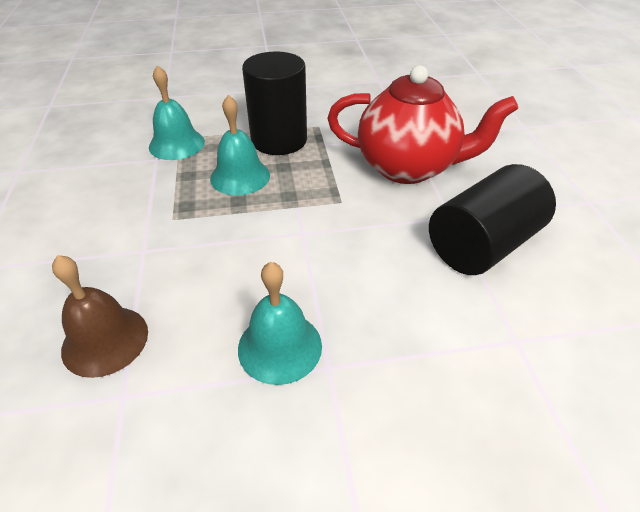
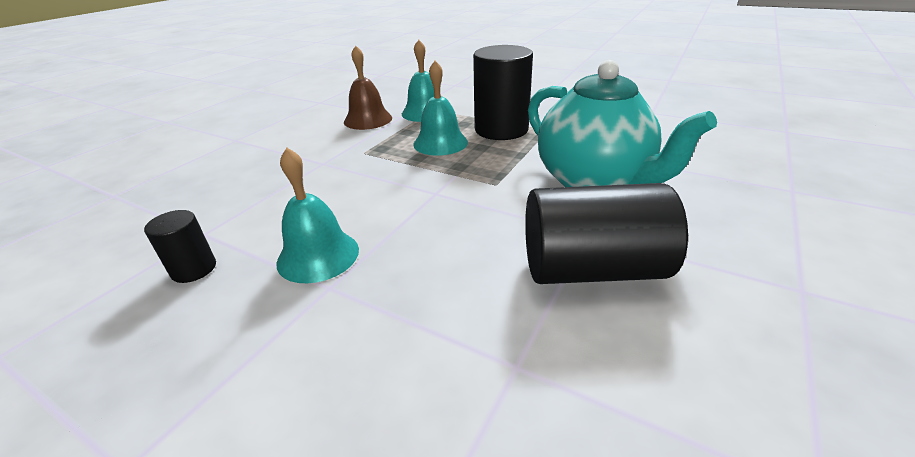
camera: 40 degrees right, 10 degrees down
(105, 340) = (237, 201): brown bell -> brown bell (368, 120)
(173, 434) = (194, 269): none -> black cylinder
(408, 167) = (593, 181): red teapot -> turquoise teapot

